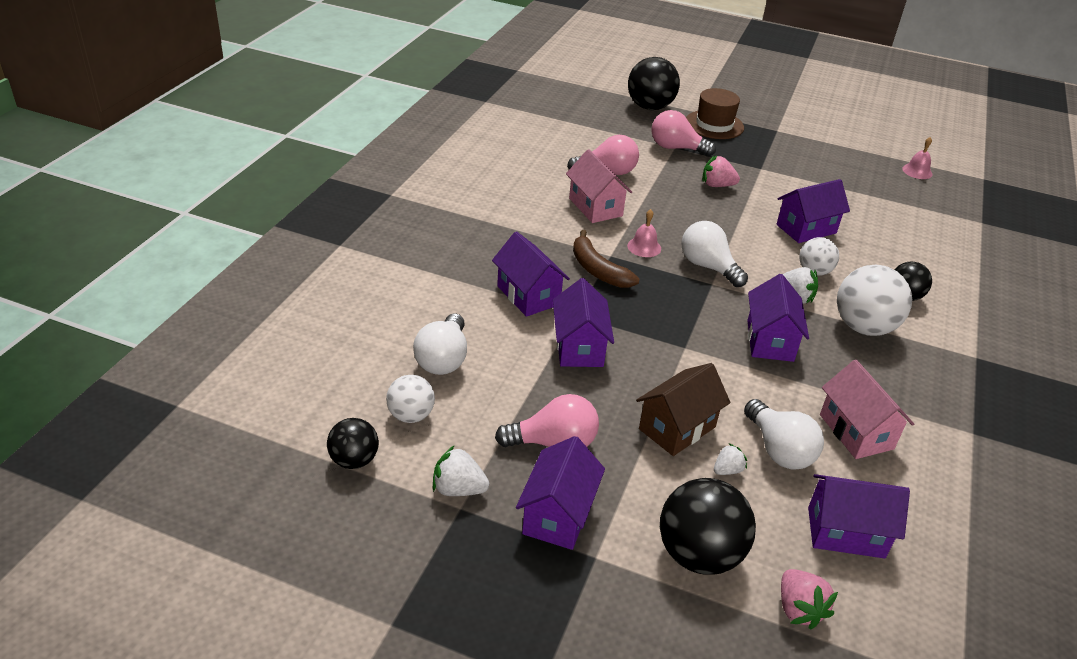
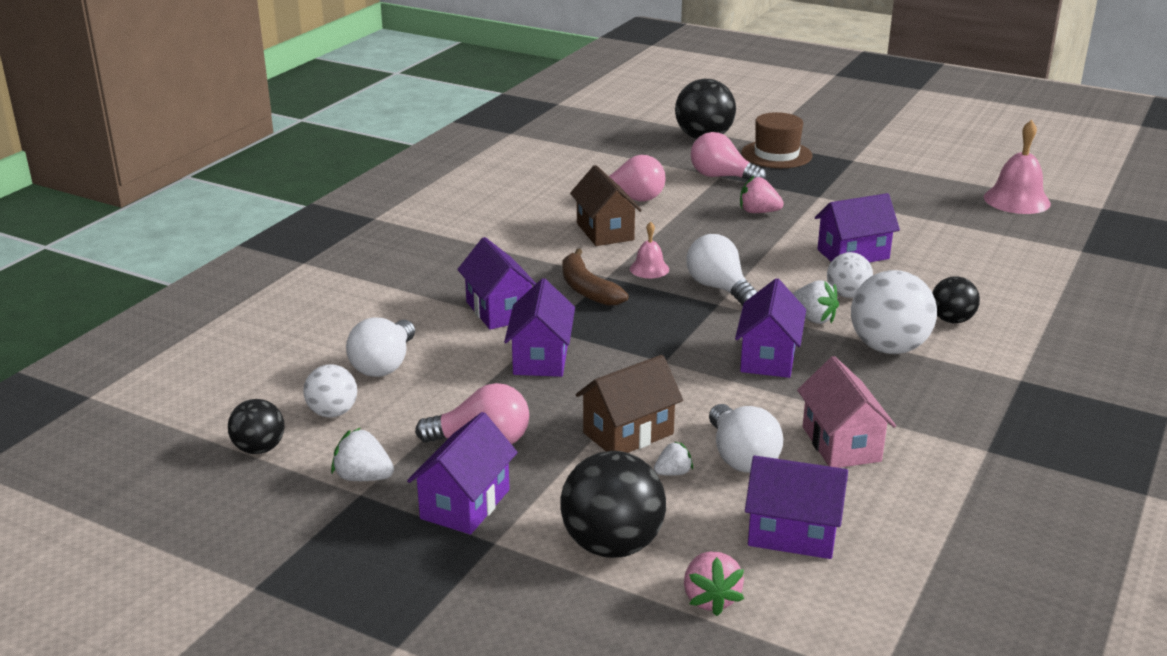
camera: 10 degrees right, 10 degrees down
(595, 207) = (605, 231): pink house -> brown house
(917, 171) = (1016, 200): pink bell -> pink bell, size x1.80

